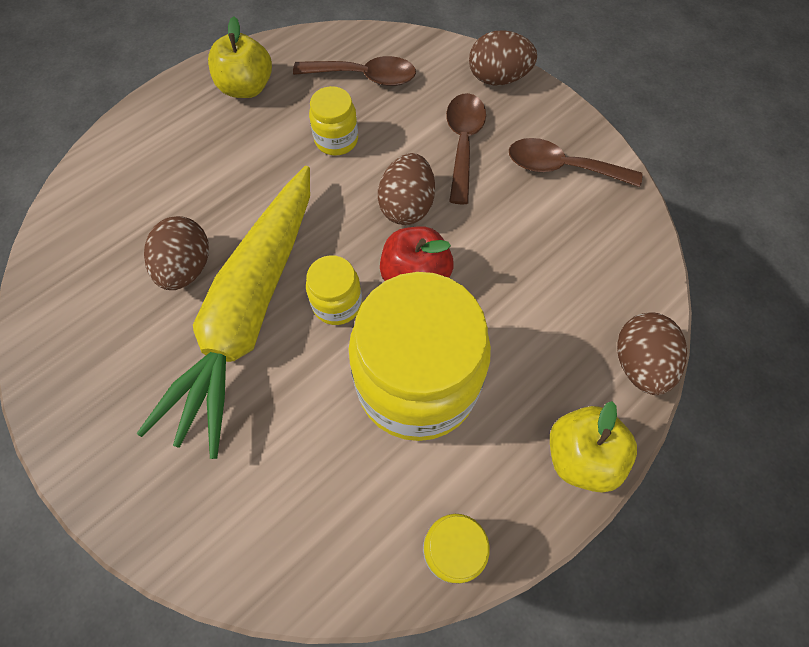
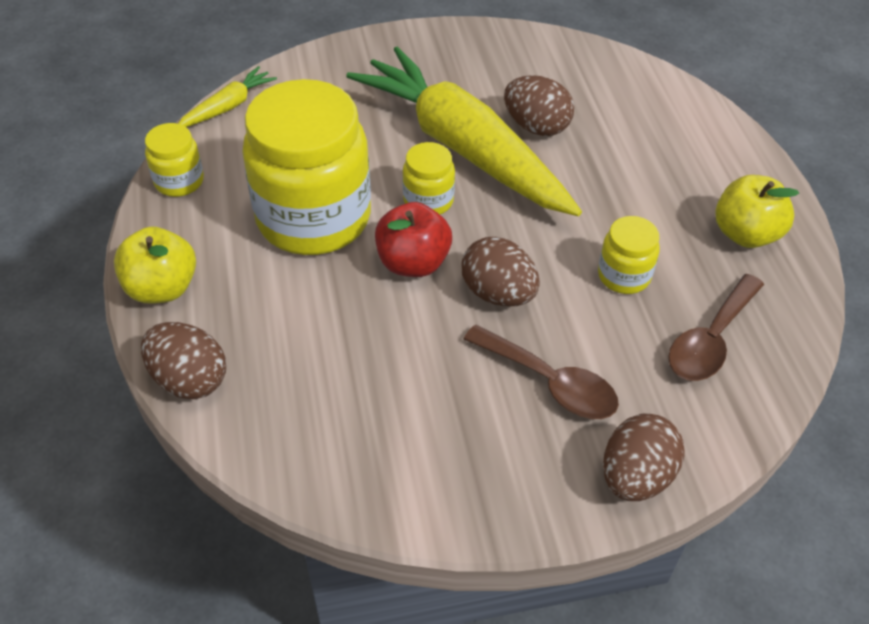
camera: 120 degrees right, 15 degrees down
(310, 590) = (228, 106): none -> yellow carrot
(561, 167) = (452, 459): brown spoon -> none

